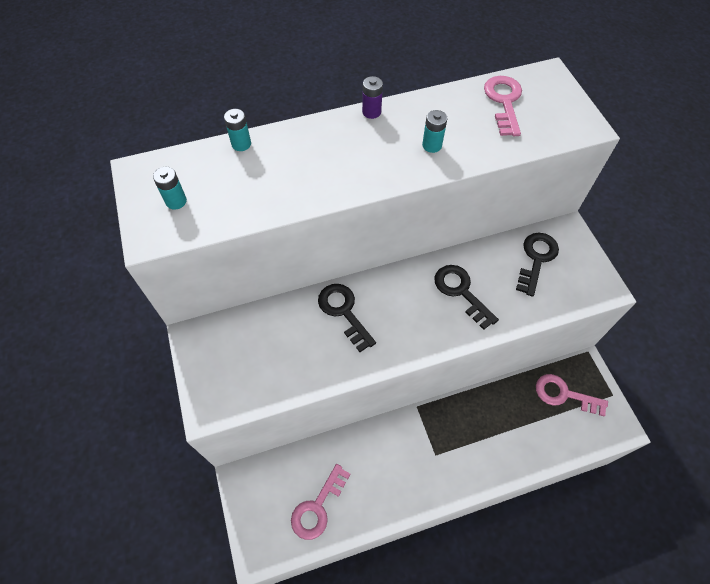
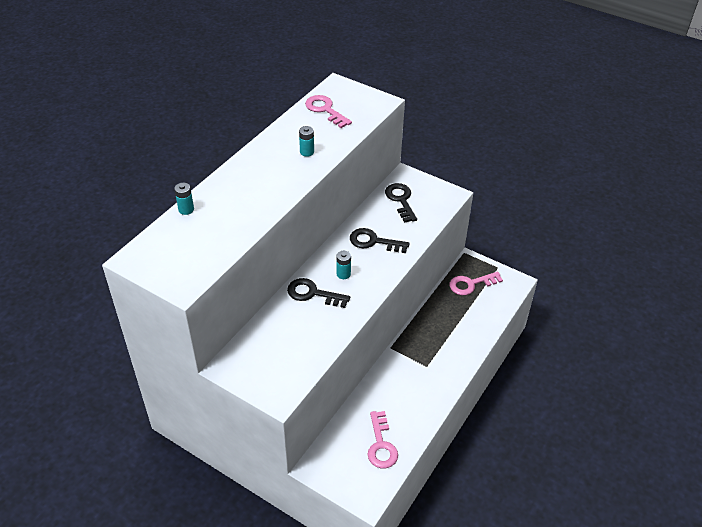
camera: 40 degrees left, 15 degrees down
(176, 201) = (178, 260): turquoise battery -> turquoise battery (343, 274)
(371, 112) = (251, 152): purple battery -> none

